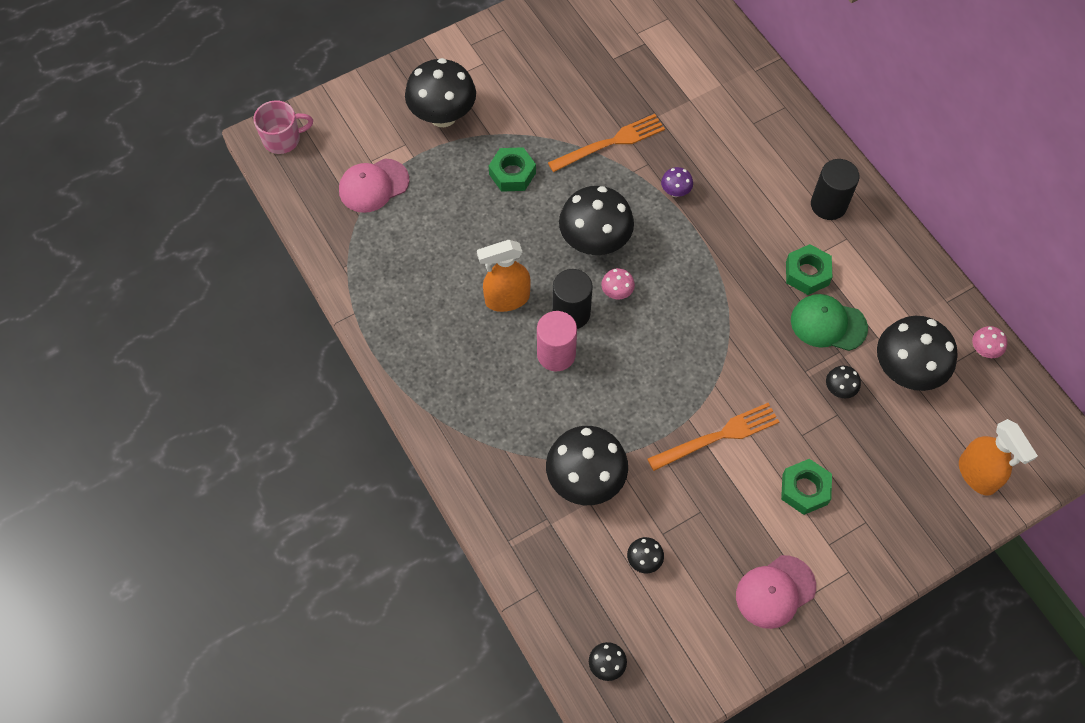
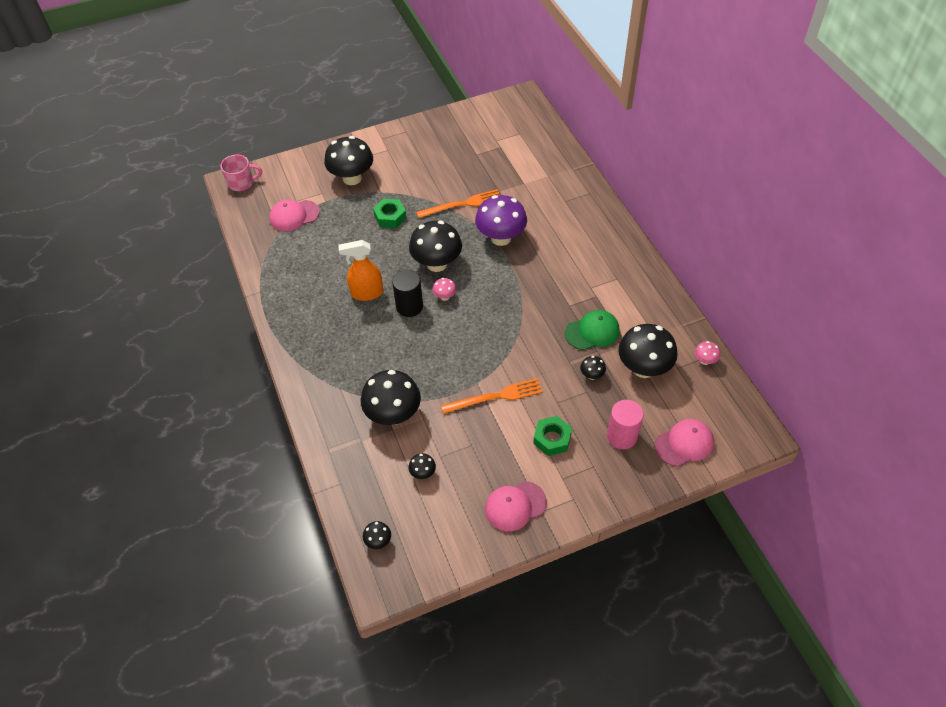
camera: 10 degrees right, 10 degrees down
(556, 354) = (392, 331): pink cylinder -> pink cylinder (622, 436)
(675, 191) = (501, 238): purple mushroom -> purple mushroom, size x2.26
(807, 273) = (584, 298): green nut -> none
(828, 205) = (608, 256): black cylinder -> none
(828, 324) = (592, 332): green cap -> green cap turned 135 degrees clockwise
(977, 475) = (684, 444): orange spray bottle -> pink cap

